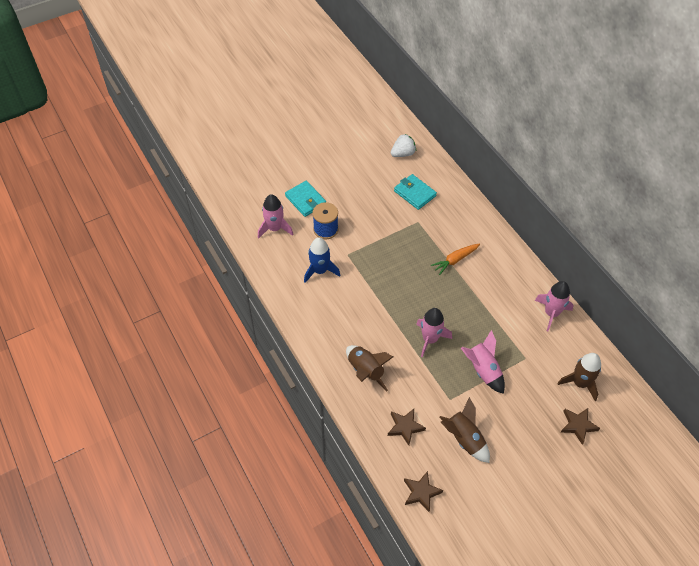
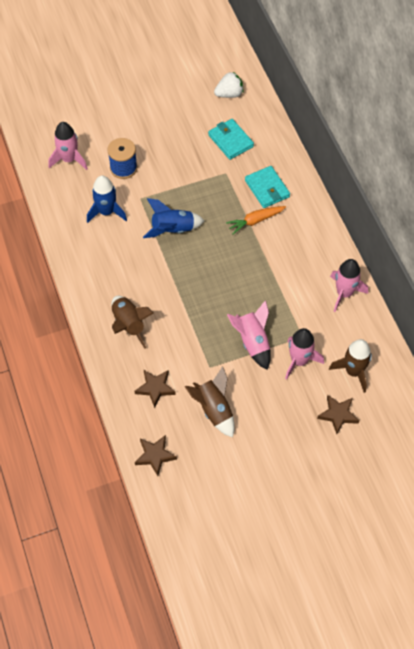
camera: 10 degrees right, 5 degrees up
(305, 200) = (109, 133): turquoise wallet -> turquoise wallet (267, 189)
(384, 278) = (173, 229): none -> blue rocket
(430, 339) = (205, 302): pink rocket -> pink rocket (299, 361)

